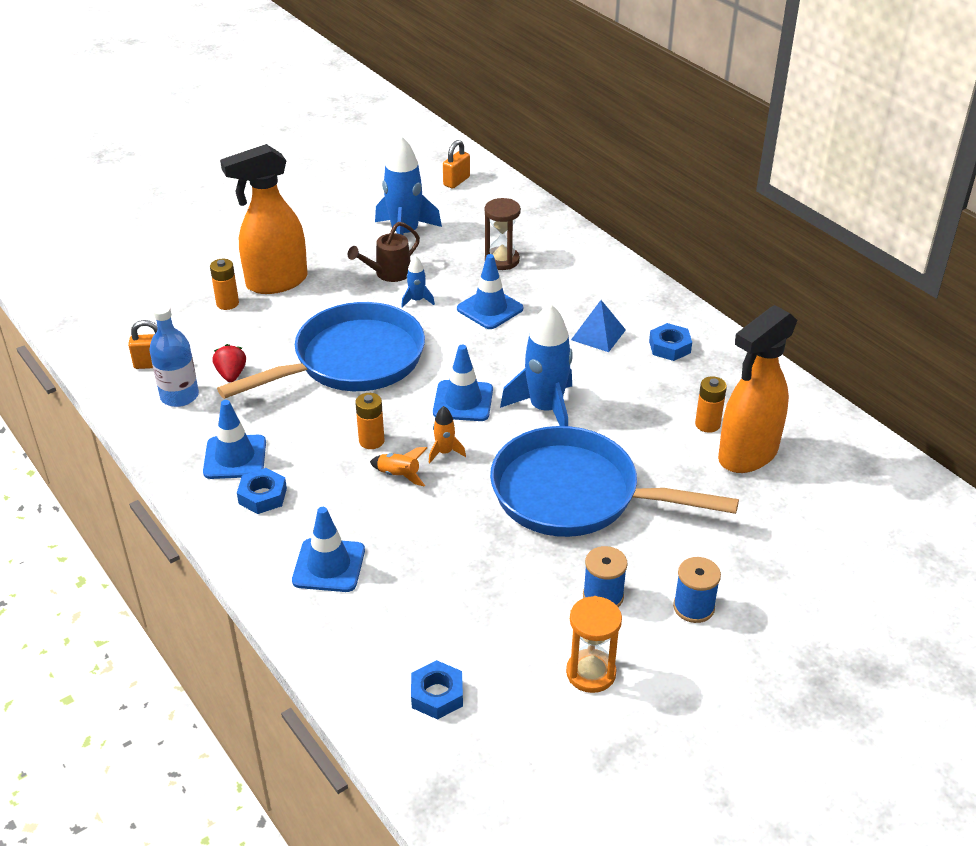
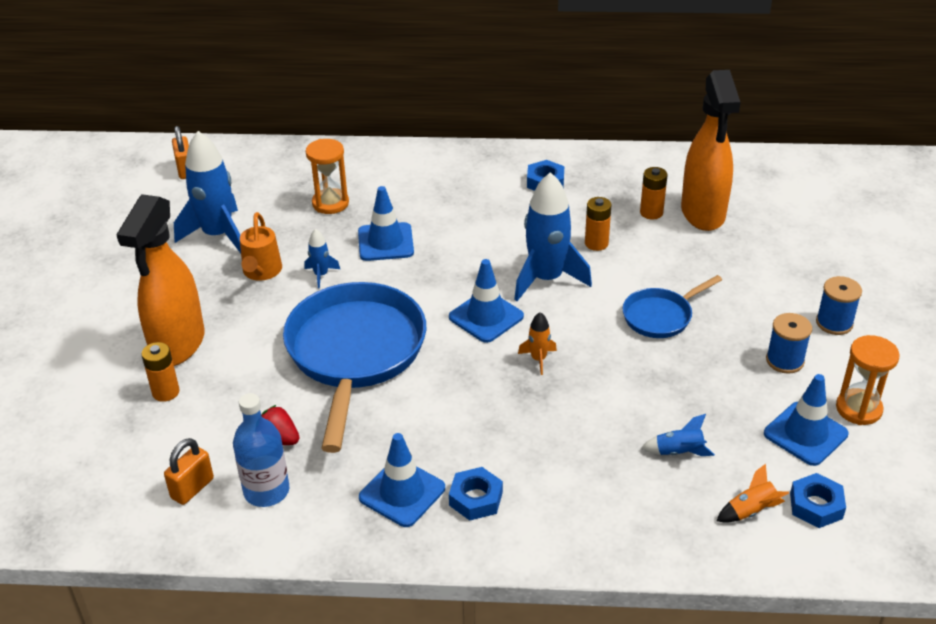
camera: 50 degrees left, 0 degrees up
(329, 565) = (609, 498): blue traffic cone -> blue traffic cone (805, 434)
(371, 441) = (477, 394): orange battery -> orange battery (596, 243)
(388, 274) = (261, 272): brown watering can -> orange watering can
(399, 475) = (538, 399): orange rocket -> orange rocket (750, 511)
(418, 581) = (678, 452): none -> blue rocket
(502, 260) = (330, 203): brown hourglass -> orange hourglass
(574, 494) = (660, 316): blue pan -> blue pan, size x0.49
(598, 335) = (489, 206): blue pyramid -> none

